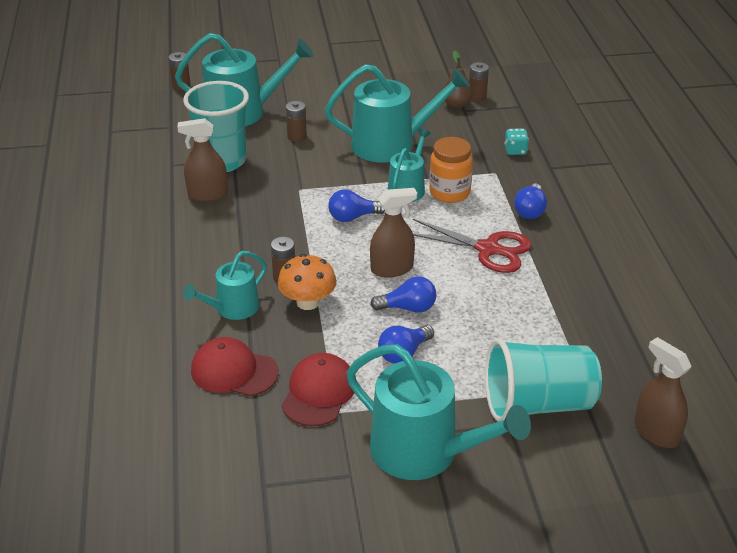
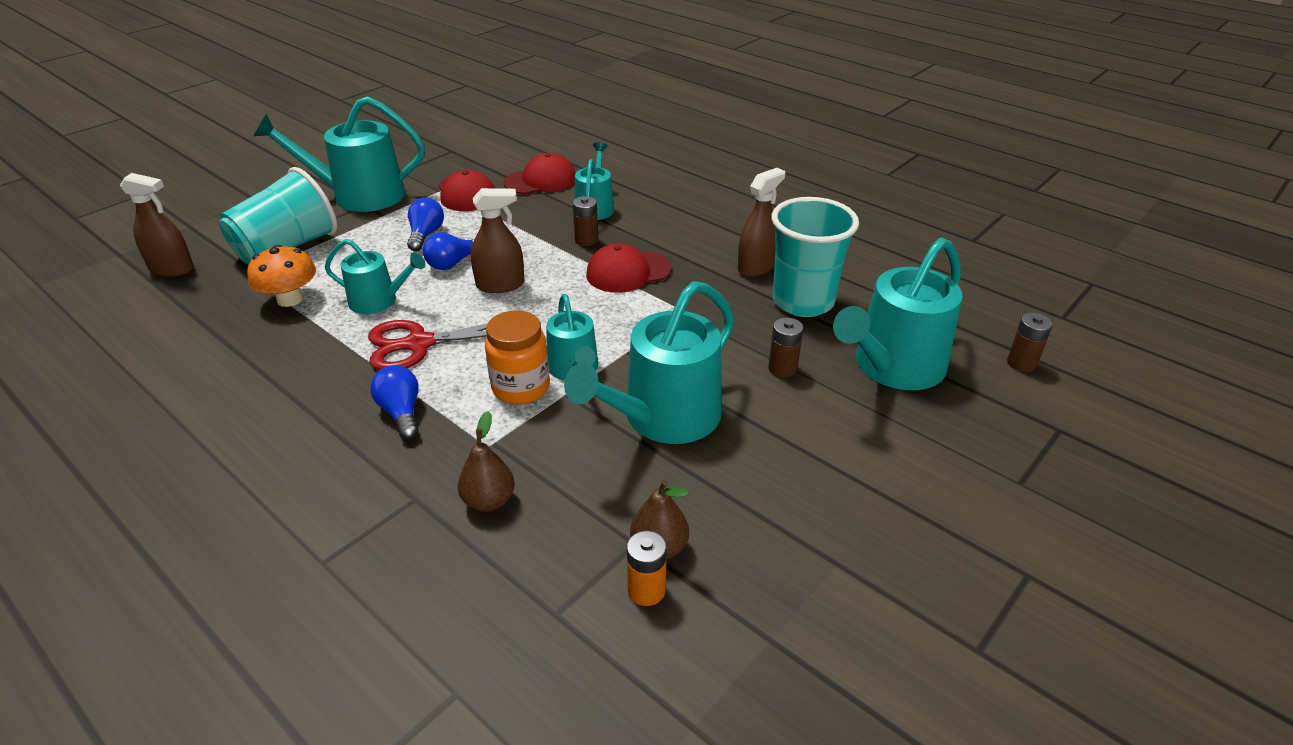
camera: 140 degrees right, 0 degrees up
(293, 233) = (628, 272): none -> red cap
(308, 302) = (543, 233): orange mushroom -> orange mushroom (290, 299)
(353, 217) = (593, 311): blue light bulb -> none
(392, 269) = (500, 285): brown spray bottle -> brown spray bottle turned 135 degrees counterclockwise
(477, 96) = (646, 590): brown battery -> orange battery
(492, 299) = (378, 301): none -> turquoise watering can
(515, 150) = (489, 501): turquoise dice -> brown pear

